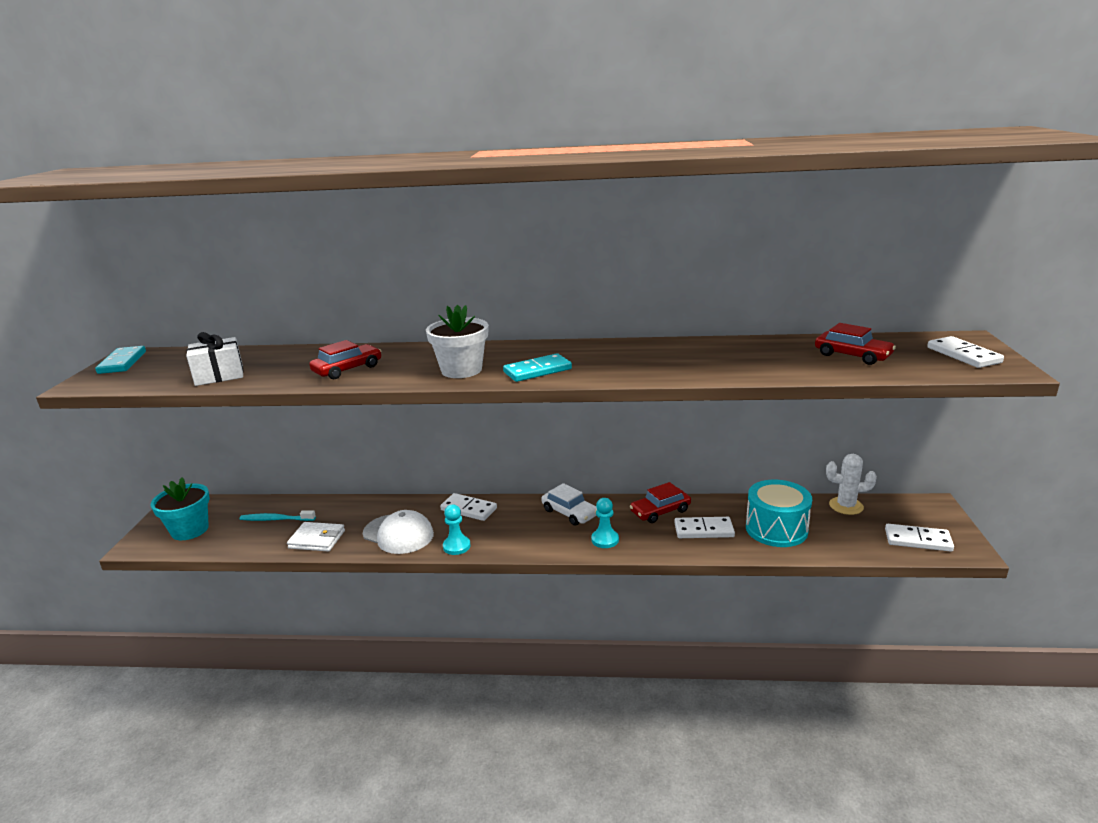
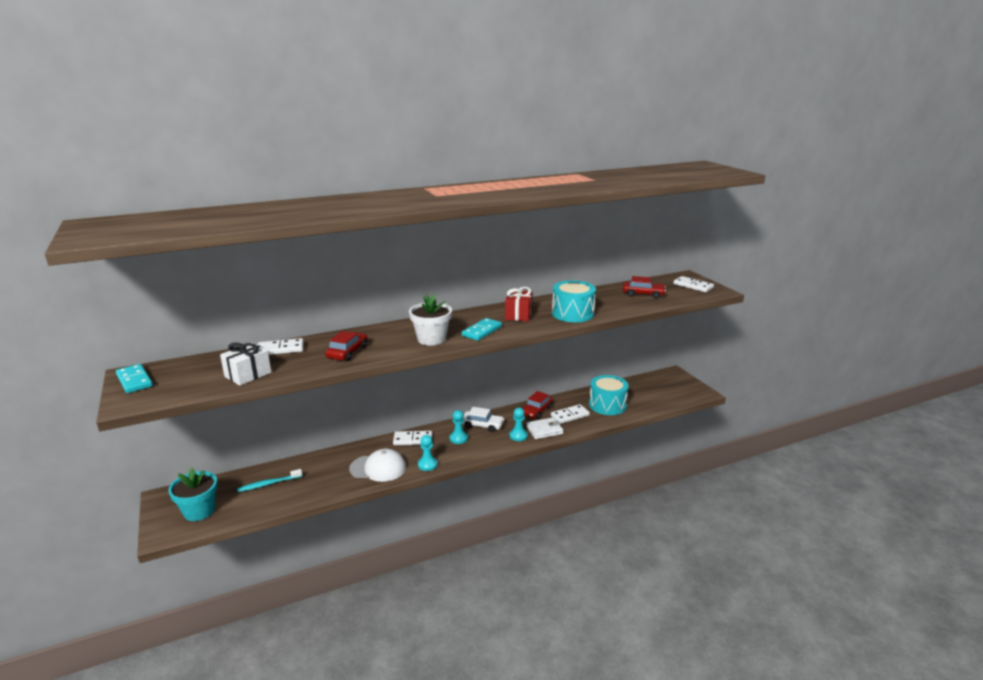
camera: 30 degrees left, 0 degrees up
(317, 539) = (319, 488): white wallet -> white wallet (544, 430)
(524, 522) = (458, 438): none -> turquoise pawn
(615, 357) = (518, 315): none -> red gift
(698, 367) = (572, 313): none -> turquoise drum
(846, 506) = (633, 384): white cactus -> none
(918, 540) = (679, 393): white domino -> white domino (280, 349)

